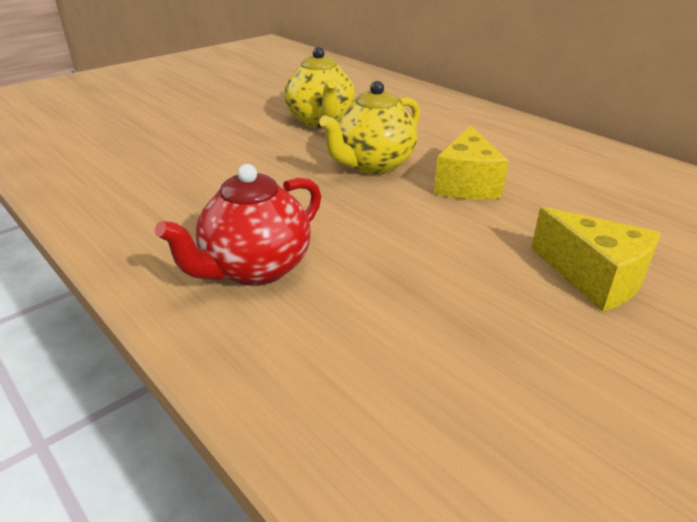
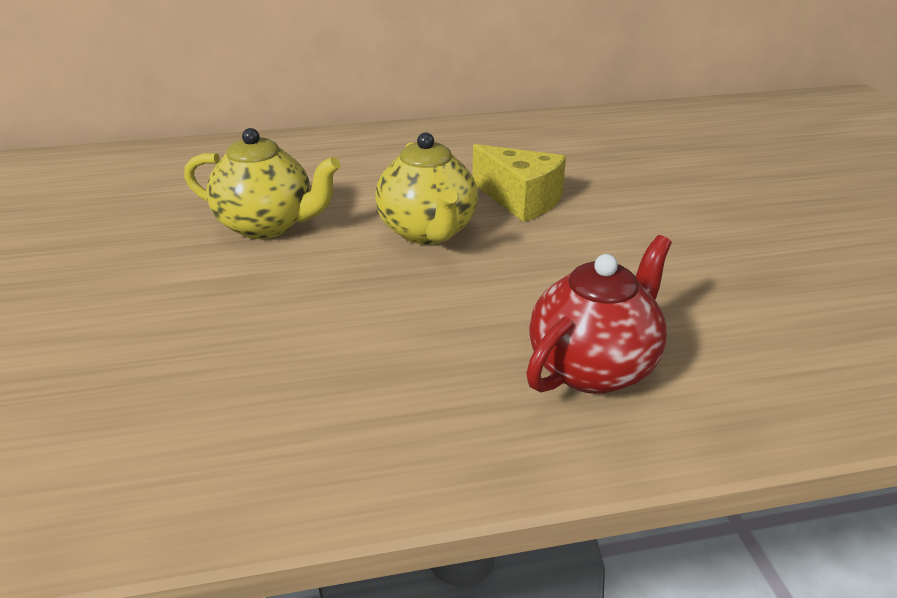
camera: 60 degrees left, 0 degrees up
(255, 269) = (593, 367): red teapot -> red teapot turned 120 degrees counterclockwise
(593, 278) = (713, 209): yellow cheese -> none

